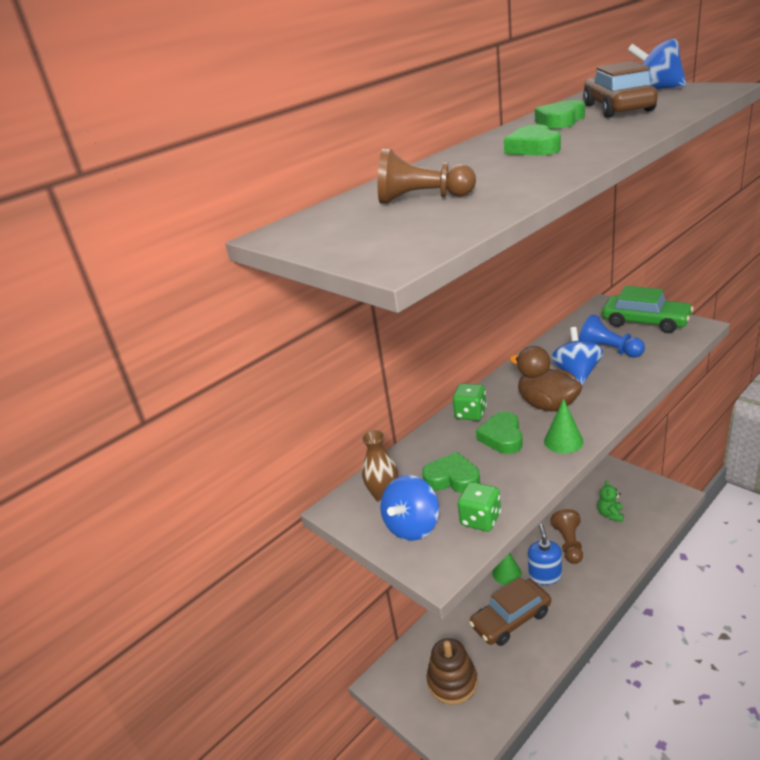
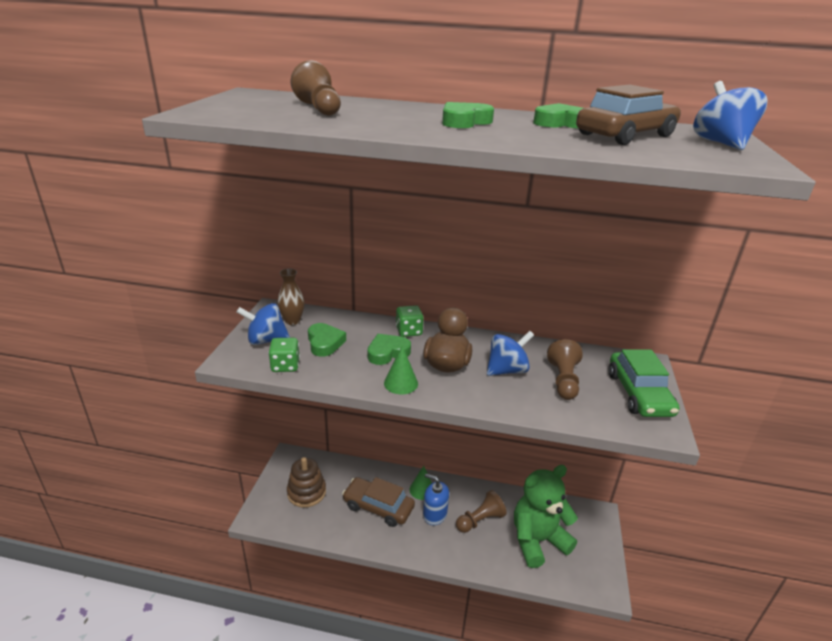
camera: 50 degrees right, 0 degrees up
(545, 575) = (434, 514): blue soap dispenser -> blue soap dispenser turned 120 degrees counterclockwise
(609, 350) = (563, 380): blue pawn -> brown pawn
(610, 514) = (537, 540): green teddy bear -> green teddy bear, size x2.31

